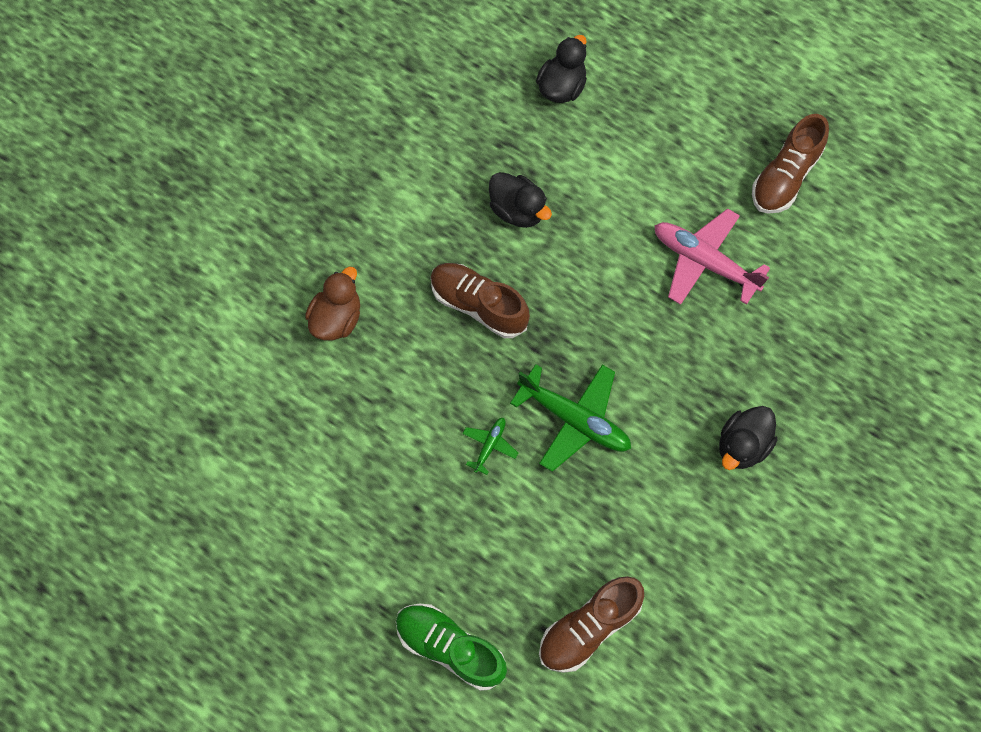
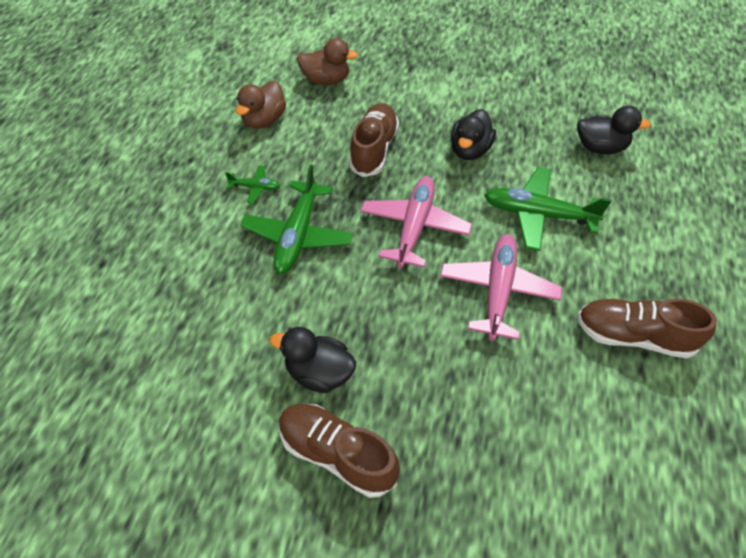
camera: 70 degrees right, 15 degrees down
(381, 409) = (264, 120): none -> brown duck
(450, 647) = (78, 208): green shoe -> none
(589, 627) = (107, 295): brown shoe -> brown shoe (337, 454)
(603, 305) = (414, 226): none -> pink plane
(628, 187) = (537, 214): none -> green plane

